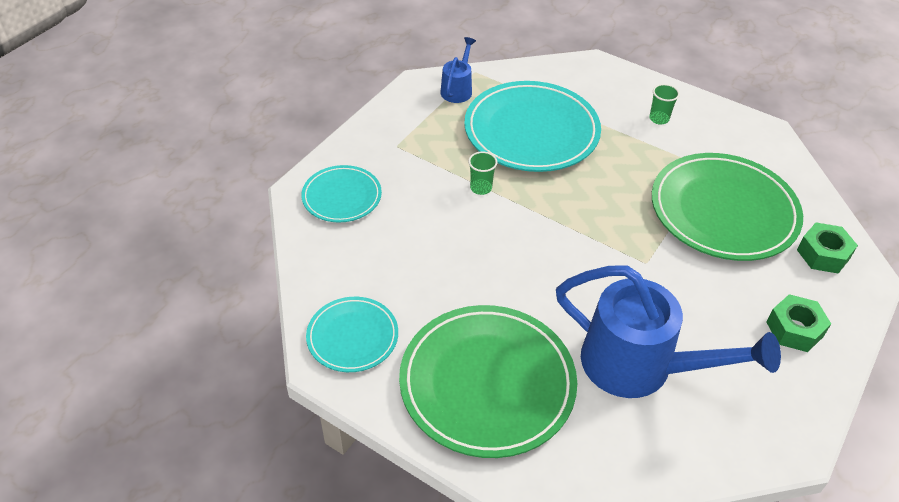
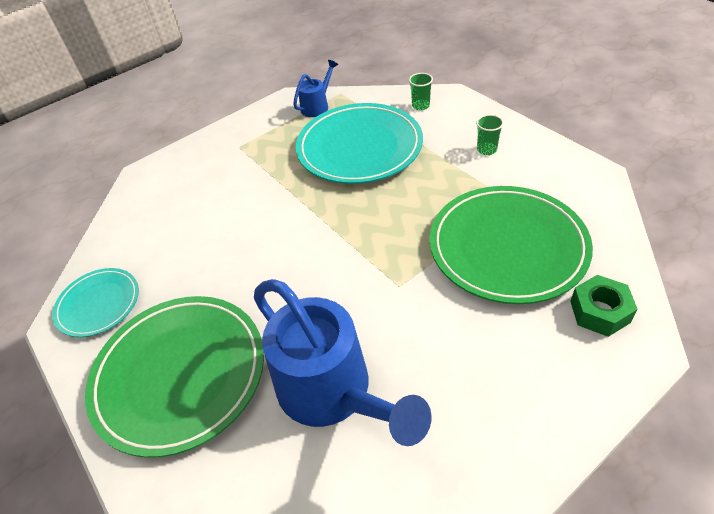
camera: 25 degrees right, 0 degrees up
(342, 197) = (169, 183): turquoise plate -> none
(481, 188) = (286, 191): green cup -> green cup (420, 106)
(794, 329) = (524, 390): green nut -> none

